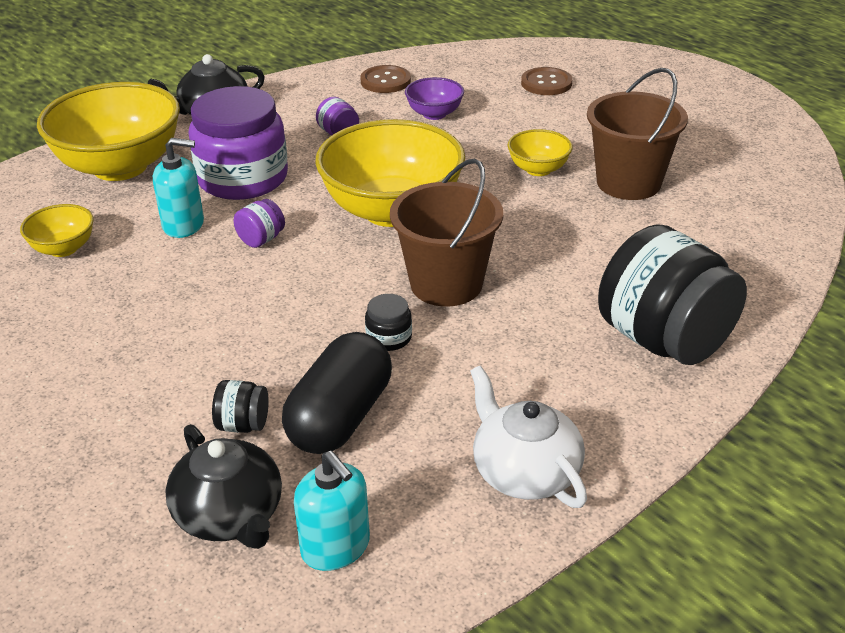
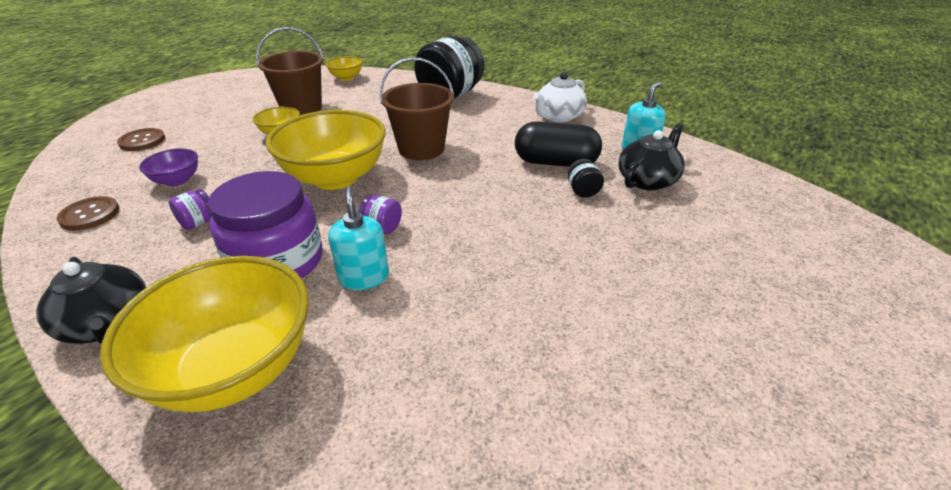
camera: 105 degrees left, 0 degrees up
(63, 248) = (419, 352): yellow bowl -> yellow bowl (346, 78)
(389, 338) = (481, 159): black jar -> none

